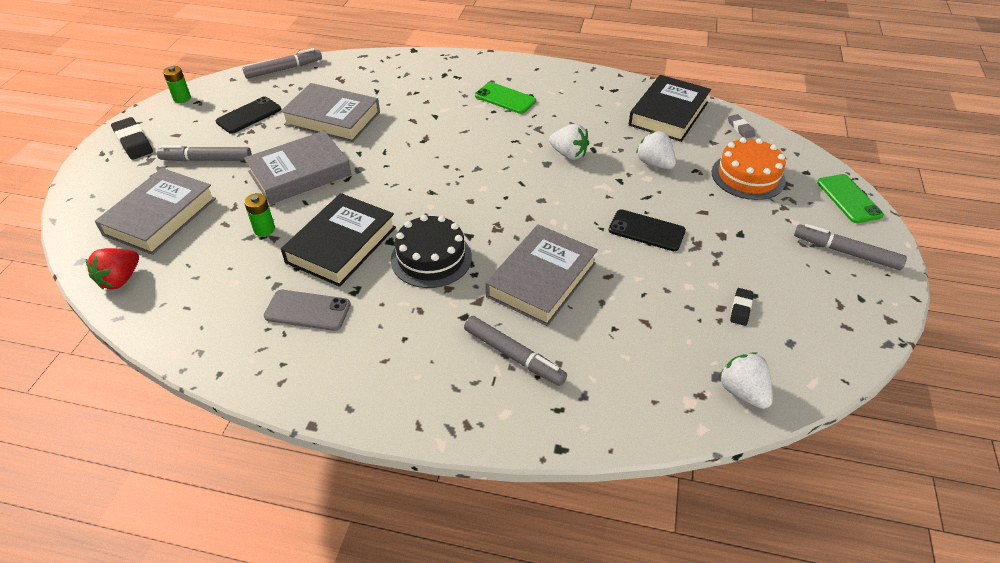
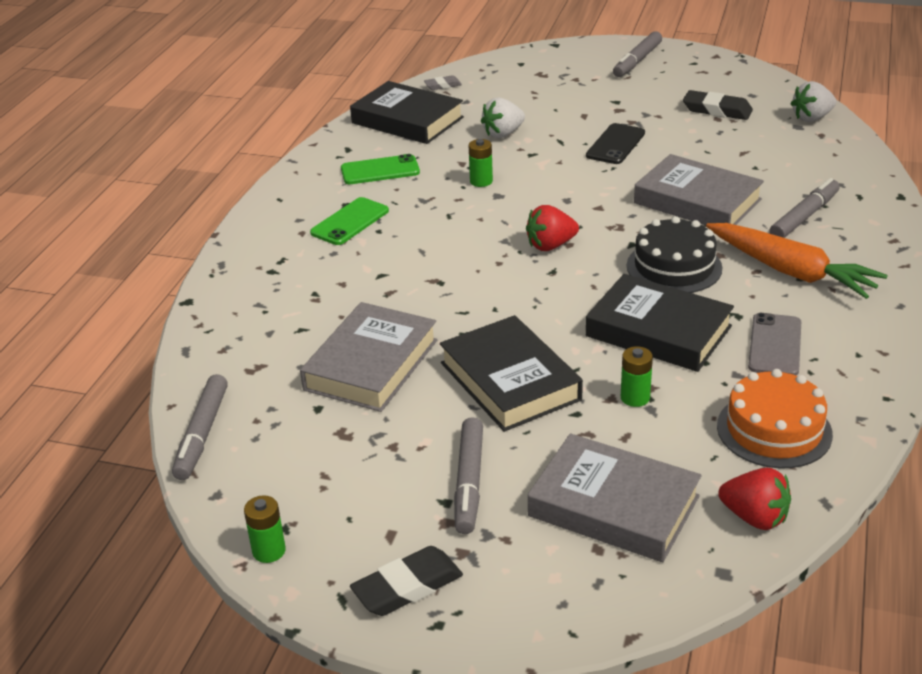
camera: 85 degrees left, 10 degrees down
(249, 115) = (346, 455): black phone -> none
(284, 69) = (202, 434): grey marker -> grey marker turned 150 degrees counterclockwise
(300, 173) = (510, 381): grey book -> black book
(416, 334) = (791, 271): none -> orange carrot
(468, 191) = (550, 245): none -> red strawberry
(568, 154) = (481, 181): white strawberry -> green battery
(740, 309) = (717, 110): black eraser -> black eraser, size x1.74
(748, 176) = (527, 90): orange cake -> orange cake (774, 430)
(849, 199) = (562, 51): green phone -> green phone (380, 170)

